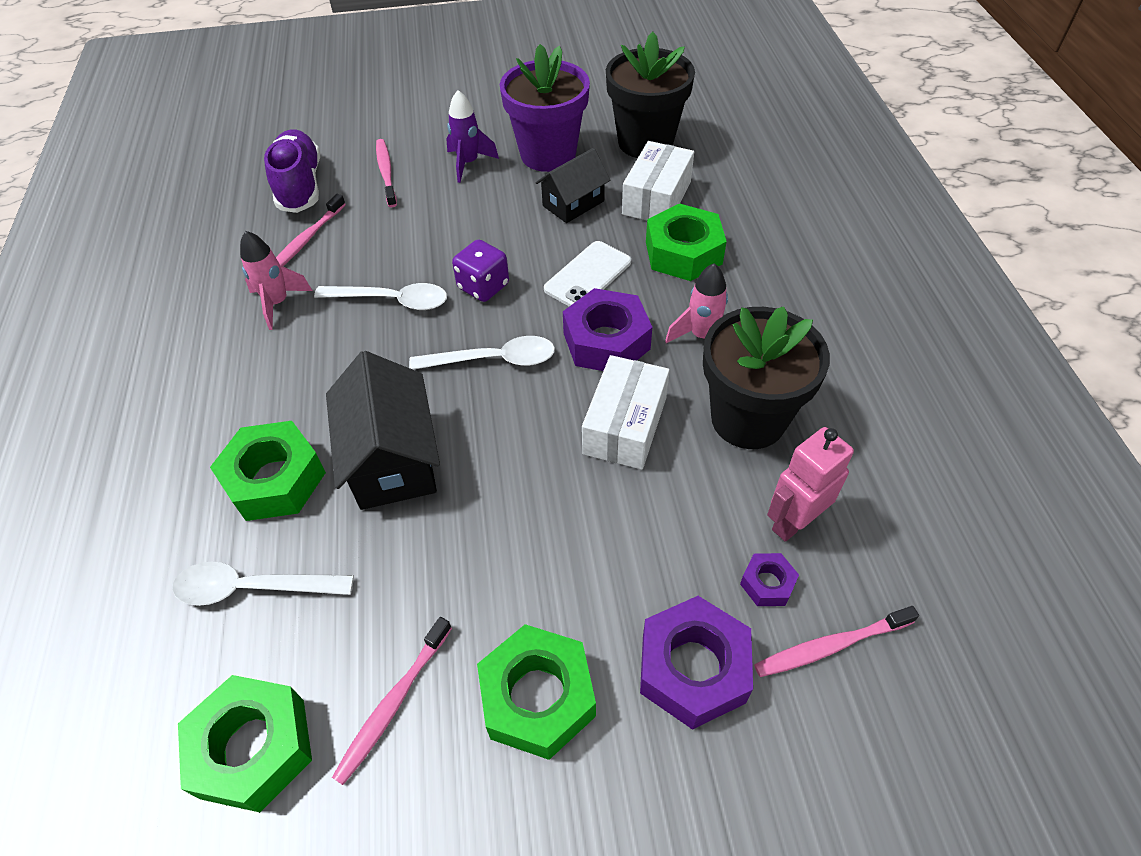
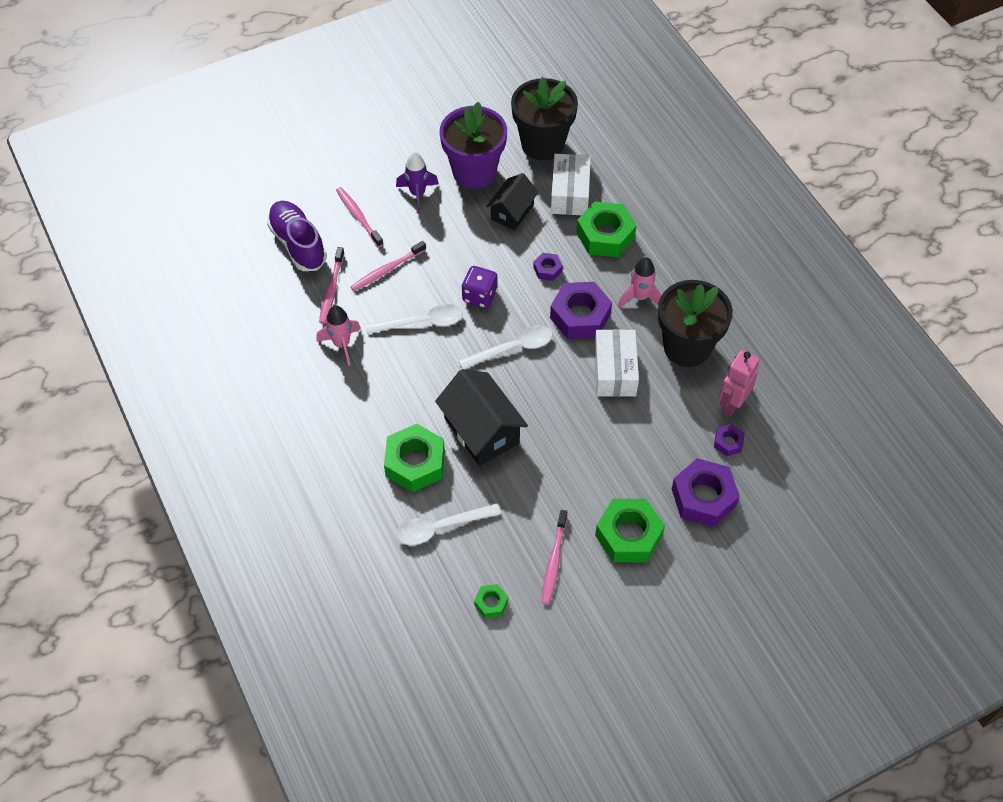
camera: 20 degrees left, 5 degrees up
(253, 748) = (491, 603): green nut -> green nut, size x0.49
(588, 275) = (547, 269): white phone -> purple nut
(829, 646) = (770, 466): pink toothbrush -> pink toothbrush (386, 270)

